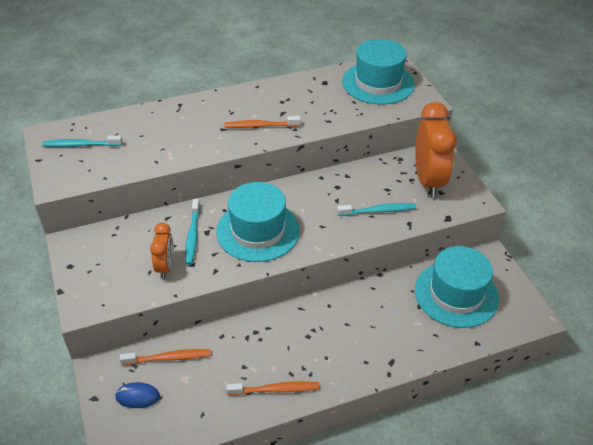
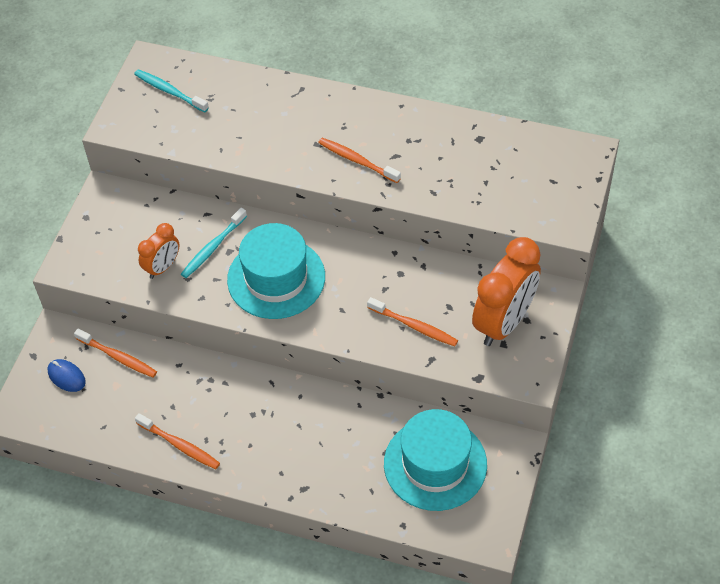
camera: 40 degrees right, 10 degrees up
(378, 83) = (539, 171): turquoise hat -> none
(378, 211) = (414, 326): turquoise toothbrush -> orange toothbrush

